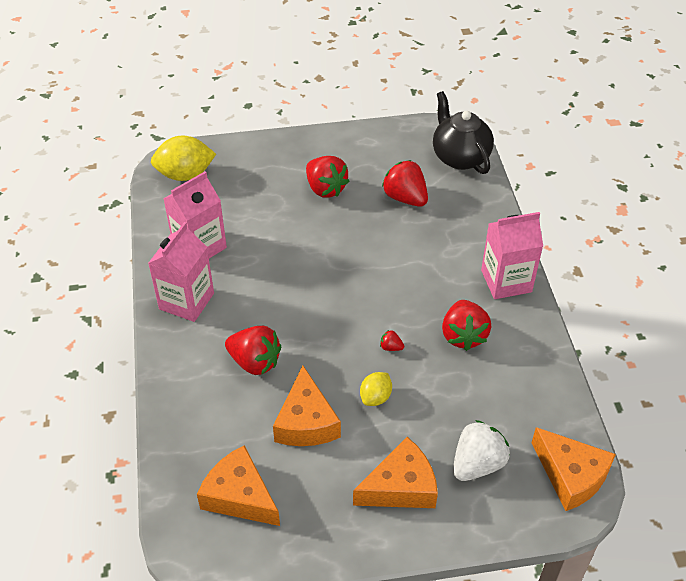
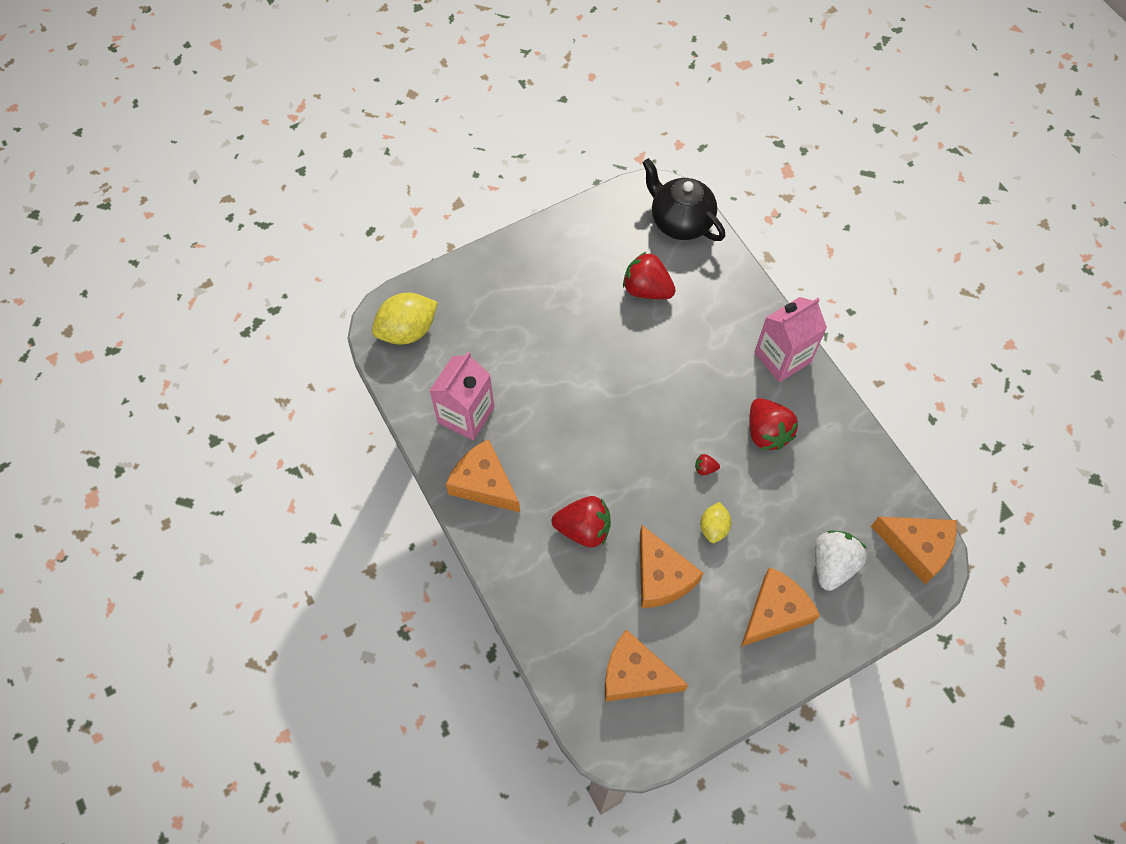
camera: 20 degrees left, 15 degrees up
(186, 301) = (484, 483): pink carton -> orange cheese
(325, 188) = (562, 303): red strawberry -> none

